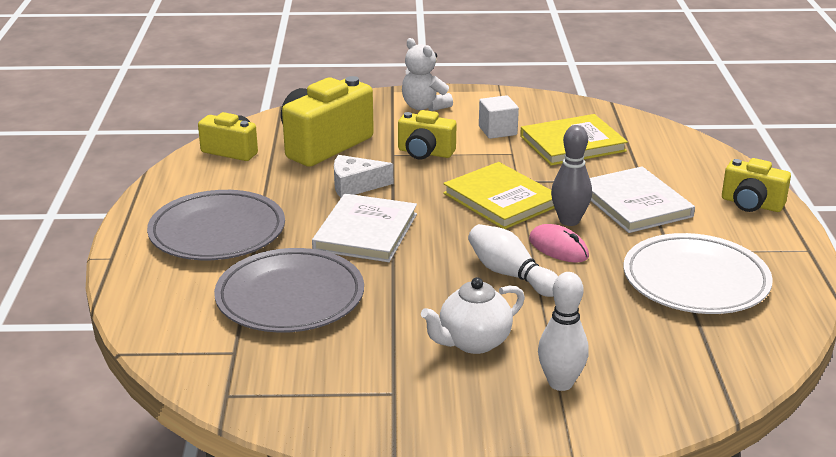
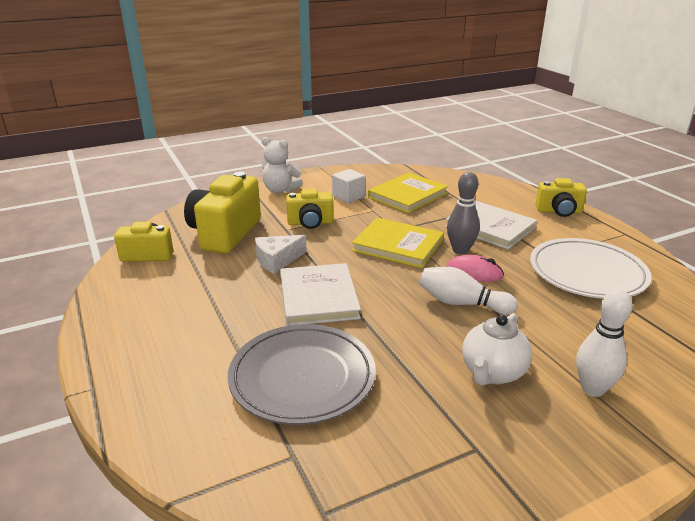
camera: 25 degrees left, 0 degrees up
(217, 232) = (186, 331): grey plate -> none

